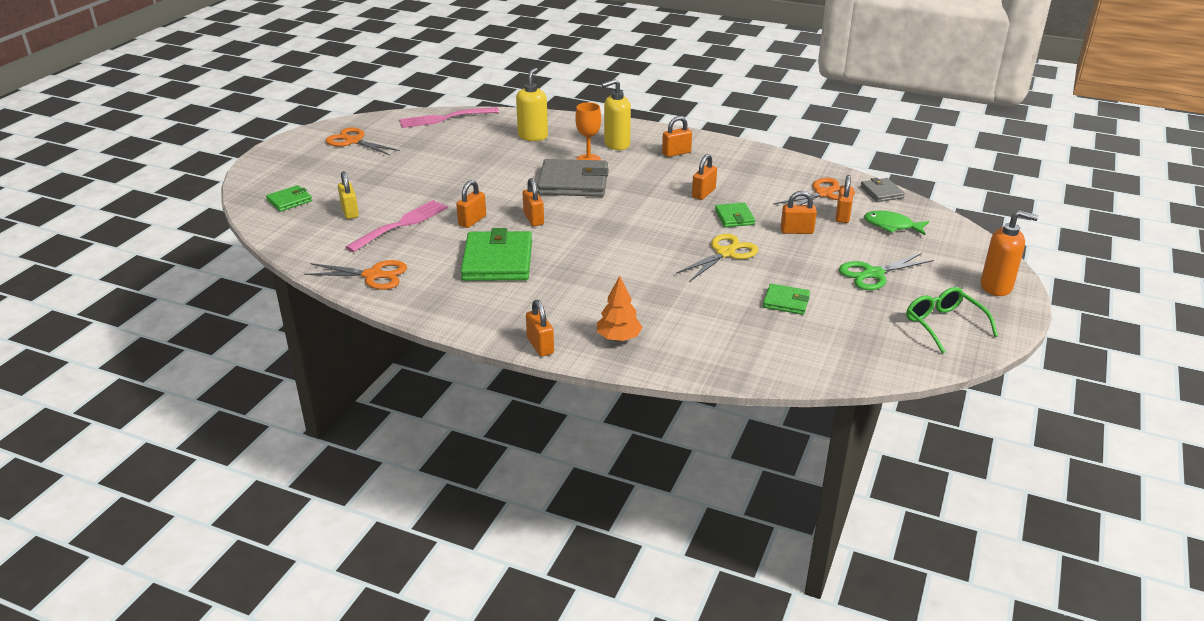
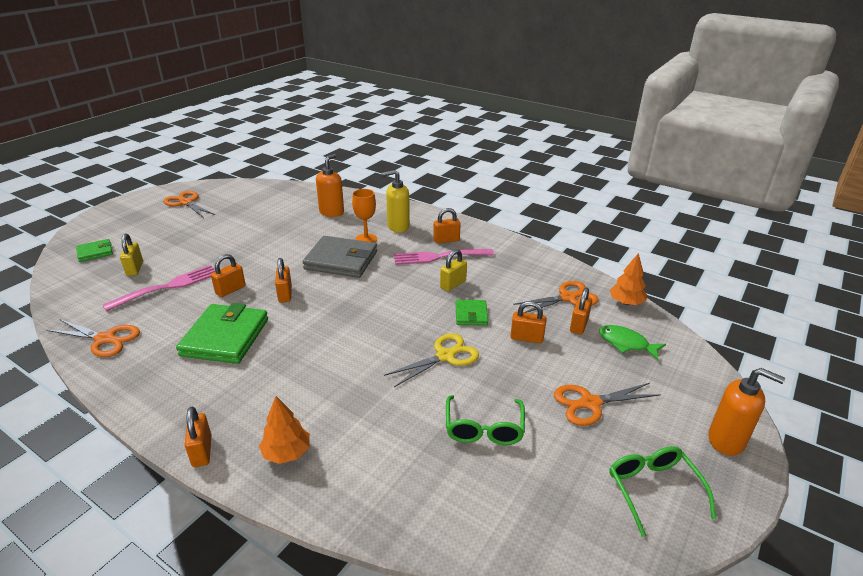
camera: 10 degrees right, 0 degrees up
(445, 118) = (271, 189): pink fork -> pink fork (439, 257)
(533, 136) = (332, 212): yellow soap dispenser -> orange soap dispenser
(703, 193) = (453, 284): orange padlock -> yellow padlock
(786, 302) = (484, 428): green wallet -> green glasses
(873, 274) = (590, 403): green scissors -> orange scissors
(881, 192) = (626, 302): grey wallet -> orange tree

